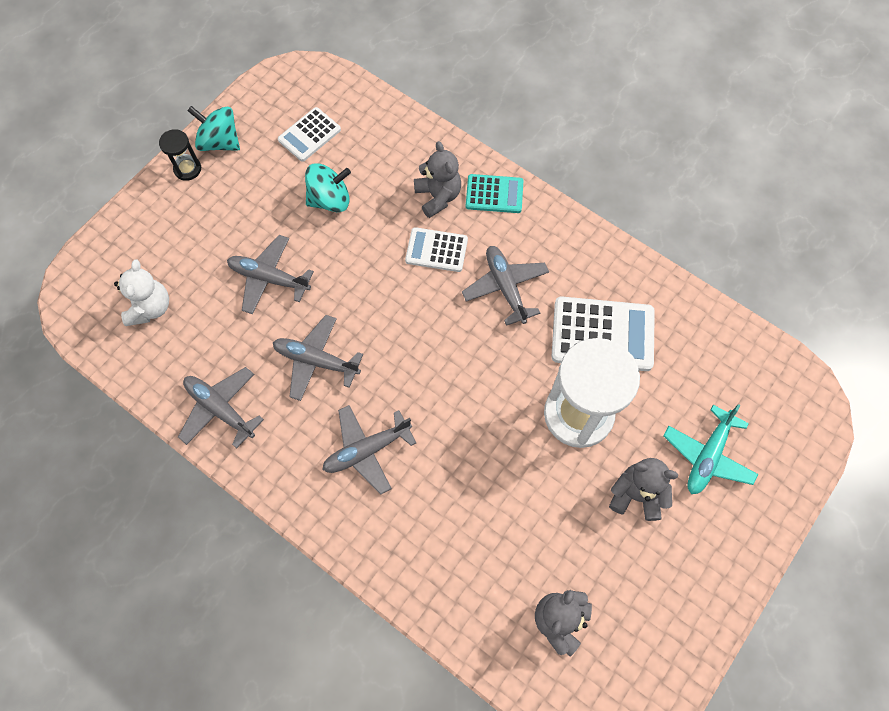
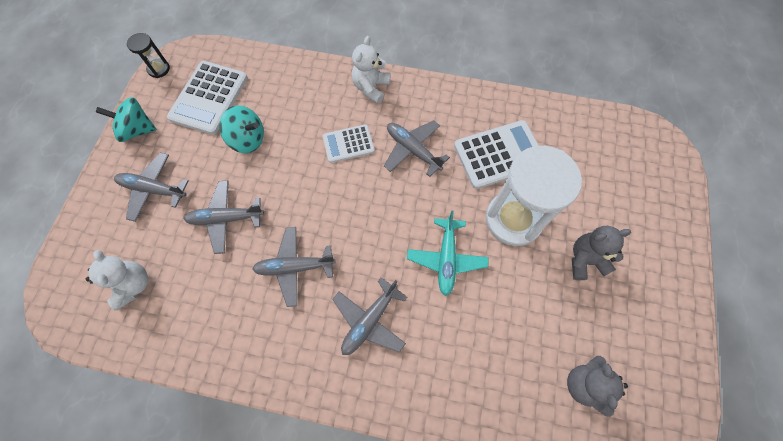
camera: 25 degrees left, 0 degrees up
(187, 169) = (118, 161): black hourglass -> black hourglass (159, 69)
(220, 409) = (232, 343): grey plane -> grey plane (153, 189)
(309, 135) = (209, 98): white calculator -> white calculator, size x1.66
(330, 200) = (247, 139): turquoise spinning top -> turquoise spinning top turned 60 degrees clockwise
(438, 196) = (330, 105): grey teddy bear -> none
(494, 194) = (371, 87): turquoise calculator -> white teddy bear
(708, 455) = (617, 209): turquoise plane -> turquoise plane (446, 259)

